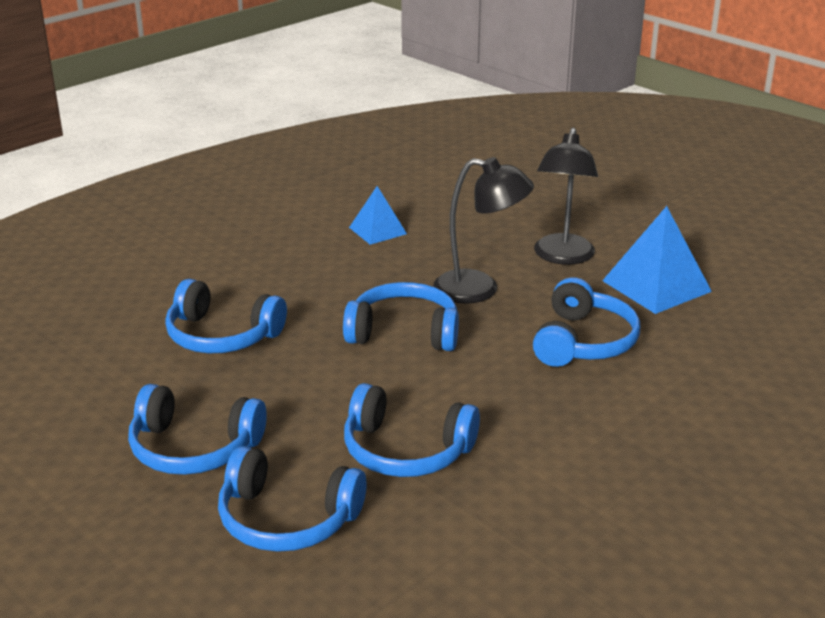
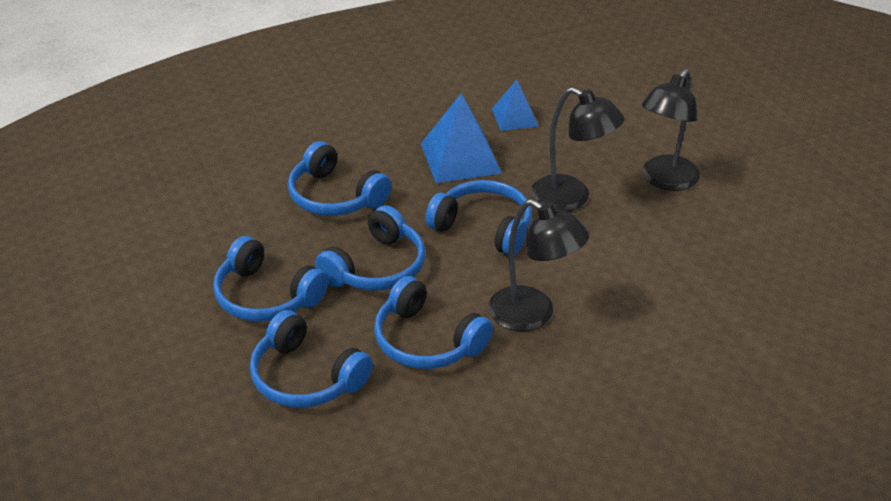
camera: 20 degrees right, 10 degrees up
(505, 401) = (533, 315): none -> black lamp
(583, 342) = (633, 273): blue headphones -> blue headphones (376, 267)
(656, 286) = (734, 230): blue pyramid -> blue pyramid (460, 158)

